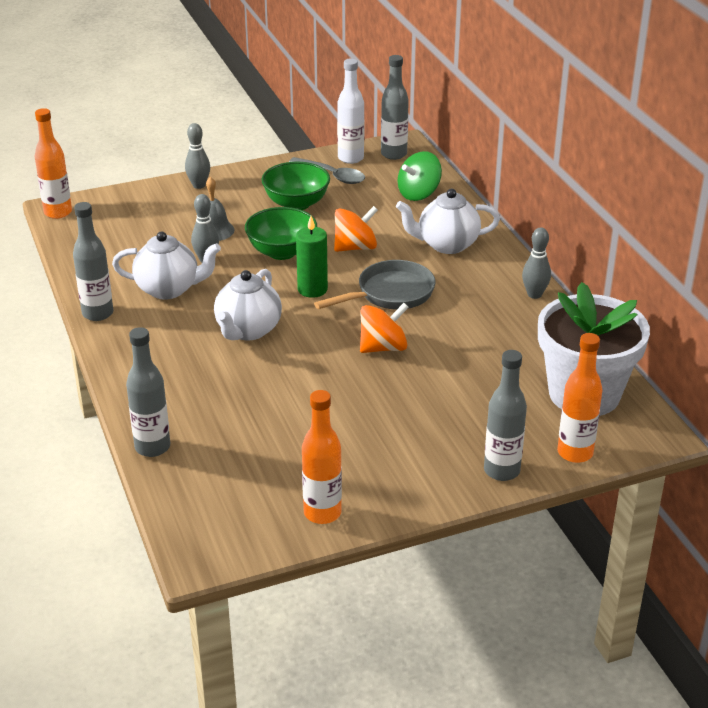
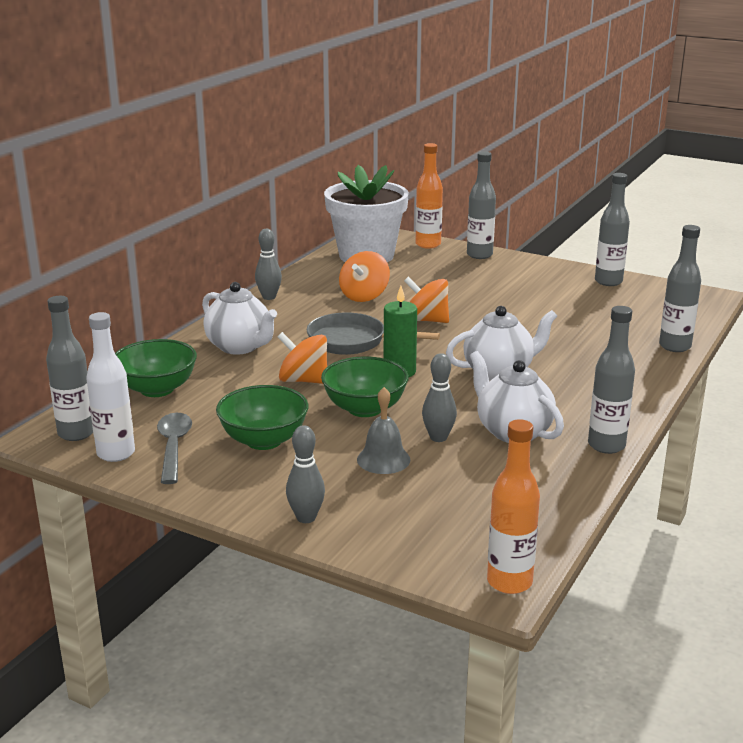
camera: 130 degrees left, 10 degrees down
(322, 513) = (608, 282): orange bottle -> grey bottle
(419, 194) = (157, 389): green spinning top -> green bowl
(477, 342) = (364, 296): none -> orange spinning top

